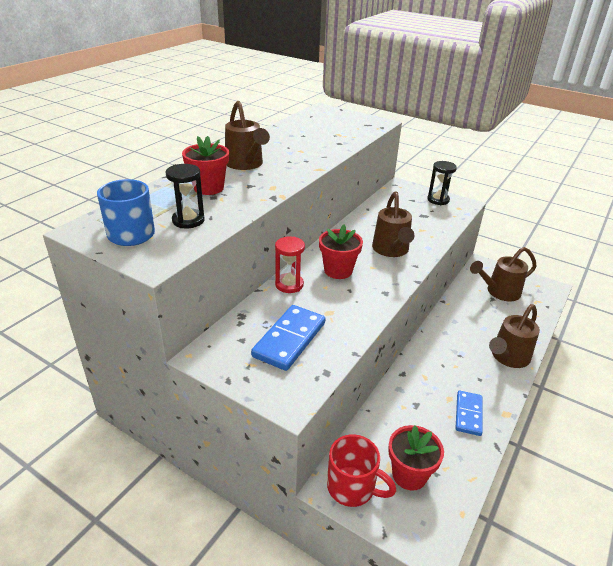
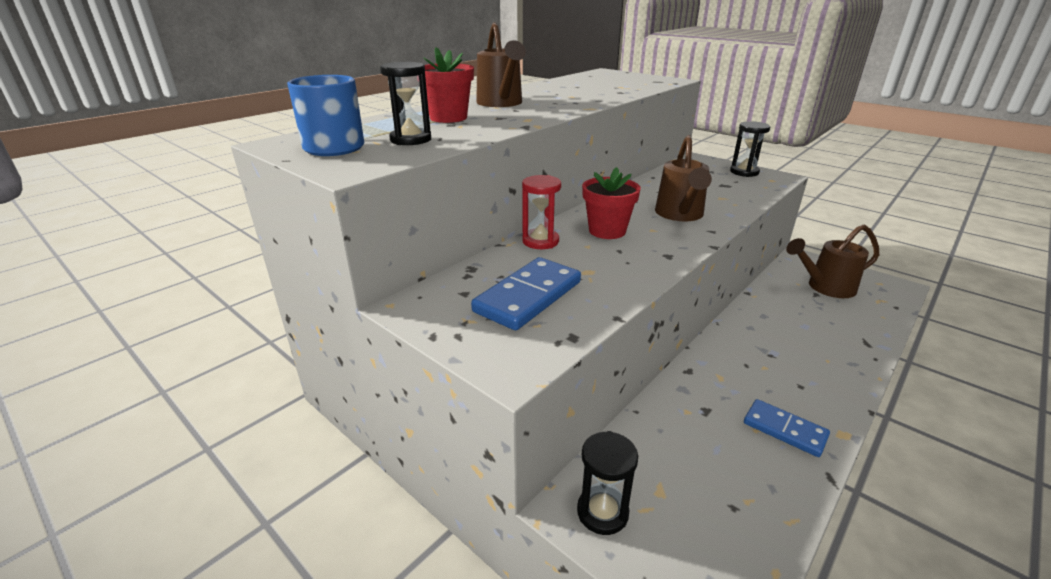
camera: 10 degrees right, 5 degrees down
(352, 487) = (602, 512): red mug -> black hourglass
(409, 474) = (691, 504): red flower pot -> none
(468, 414) = (784, 430): blue domino -> blue domino turned 75 degrees counterclockwise
(507, 357) = (841, 362): brown watering can -> none

